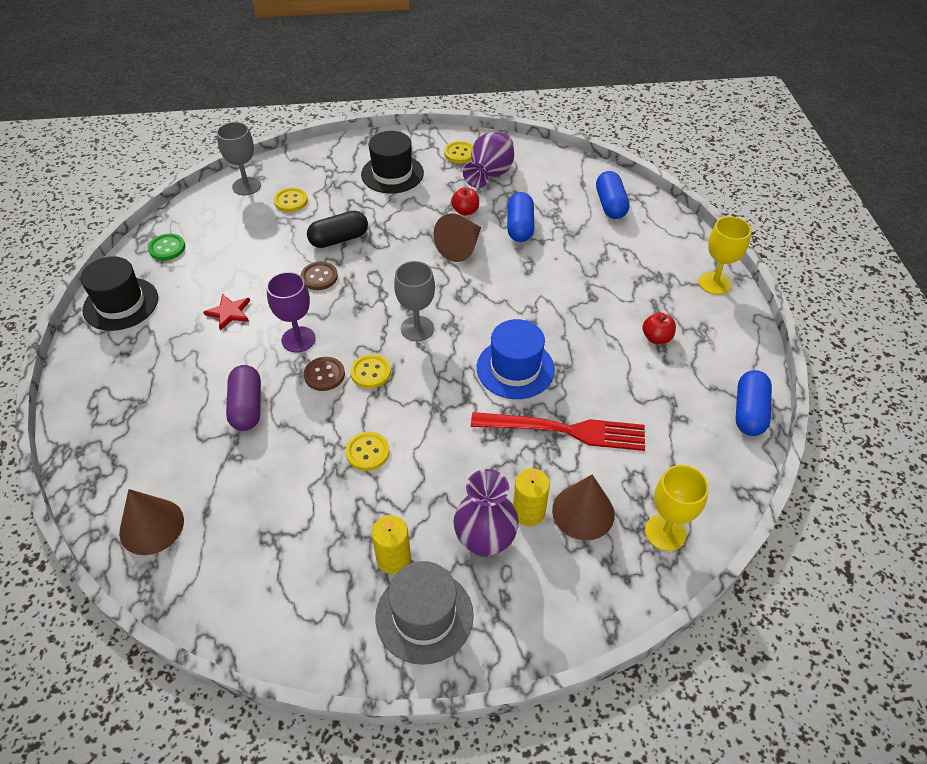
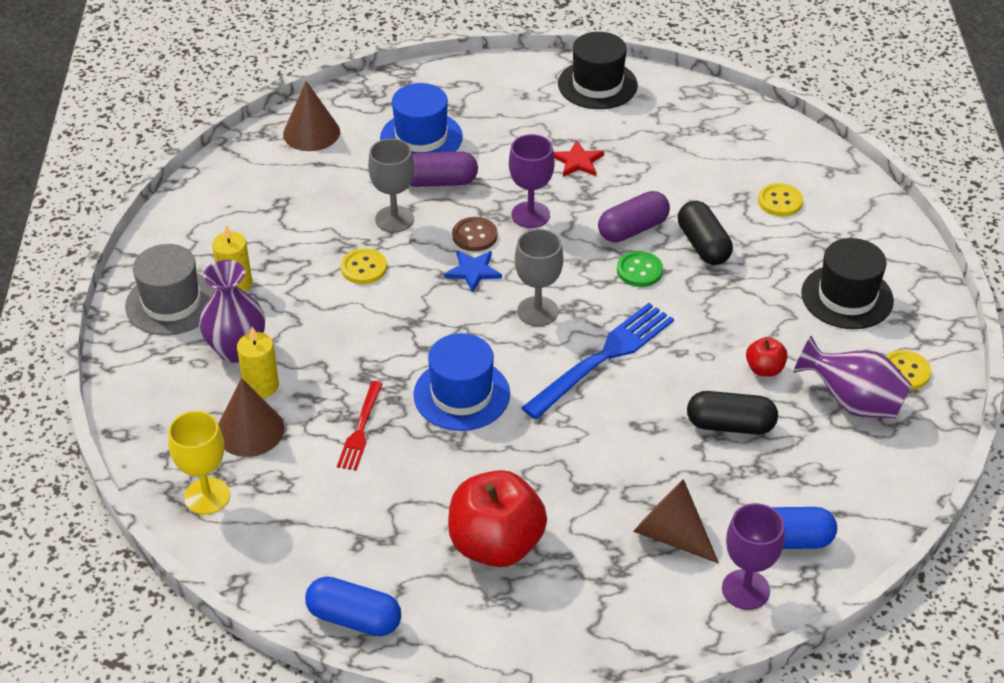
camera: 95 degrees right, 5 degrees down
(167, 248) = (688, 108): green button -> green button (639, 270)
(177, 427) = (421, 137): none -> blue hat
(246, 186) = (809, 162): grey goblet -> grey goblet (394, 219)
(319, 277) = (633, 229): brown button -> purple capsule
(370, 372) = (473, 271): yellow button -> blue star
(461, 247) = (685, 359): brown cone -> brown cone (671, 534)
(464, 289) = (603, 358): none -> blue fork
(520, 227) = (730, 425): blue capsule -> black capsule
(565, 430) = (360, 429): red fork -> red fork, size x0.56
(653, 221) = (745, 589): none -> purple goblet
(656, 338) = (496, 544): red apple -> red apple, size x2.17
(714, 283) = (600, 638): yellow goblet -> none

